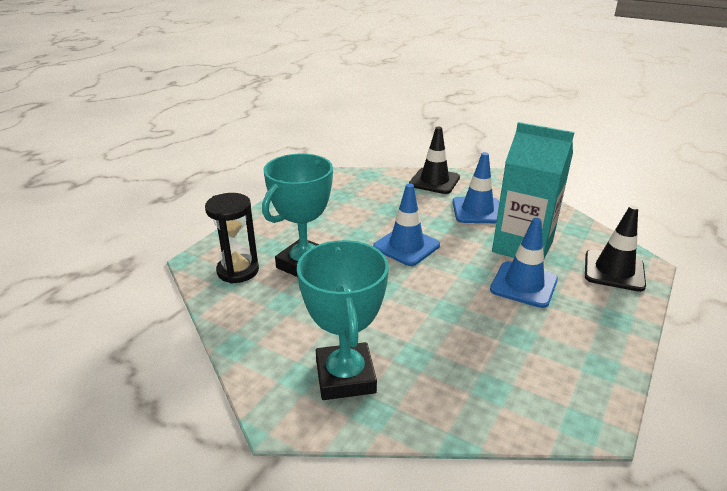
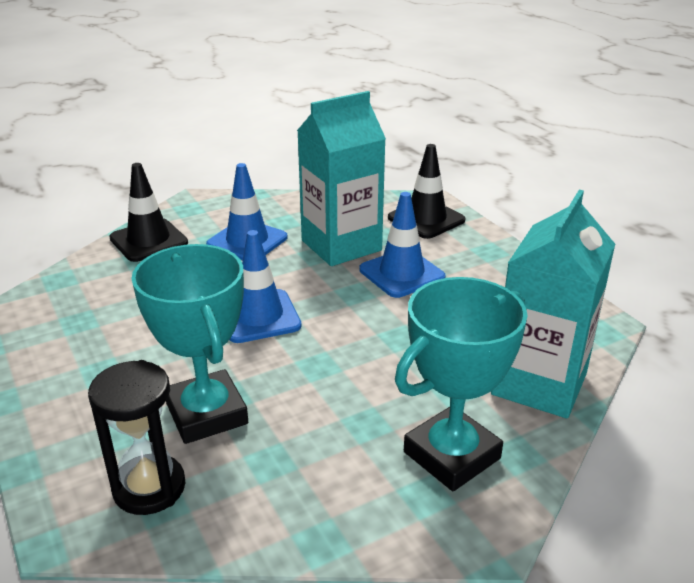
camera: 60 degrees left, 0 degrees up
(345, 377) = (451, 455): turquoise trophy -> turquoise trophy turned 60 degrees counterclockwise
(465, 401) = (539, 384): none -> turquoise carton

